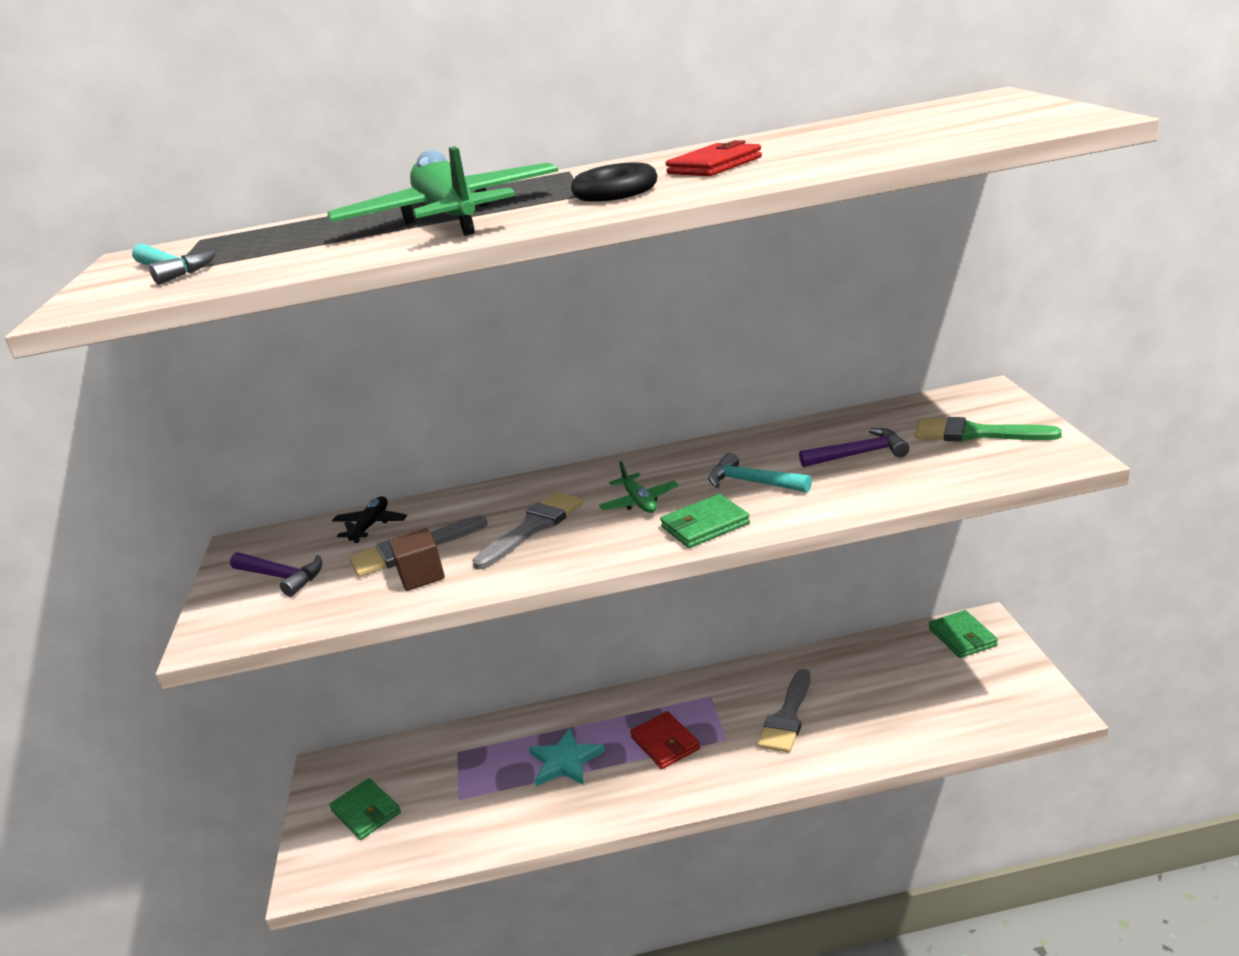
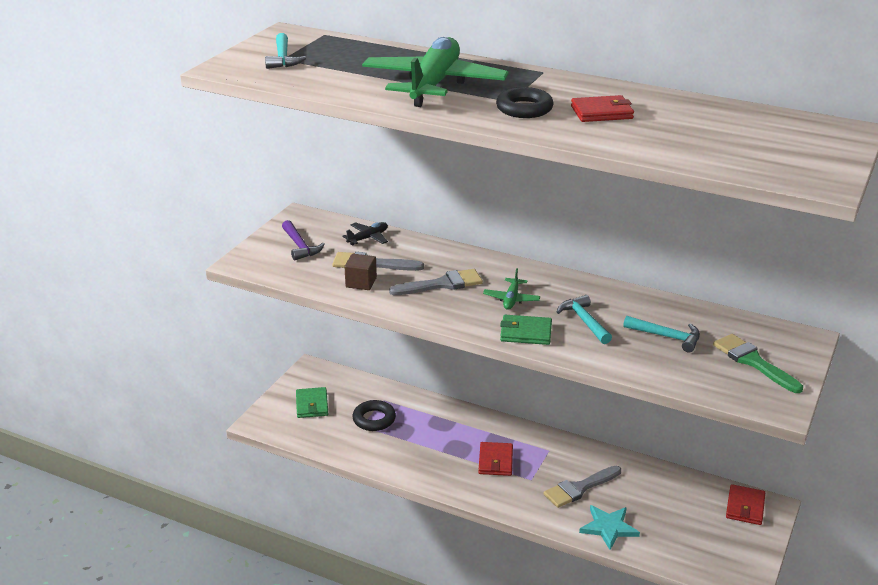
camera: 30 degrees right, 5 degrees up
(468, 782) = (374, 419): none -> black ring
(565, 761) = (433, 438): turquoise star -> turquoise star (608, 528)
(860, 454) = (667, 337): purple hammer -> turquoise hammer
(962, 637) = (745, 507): green wallet -> red wallet

